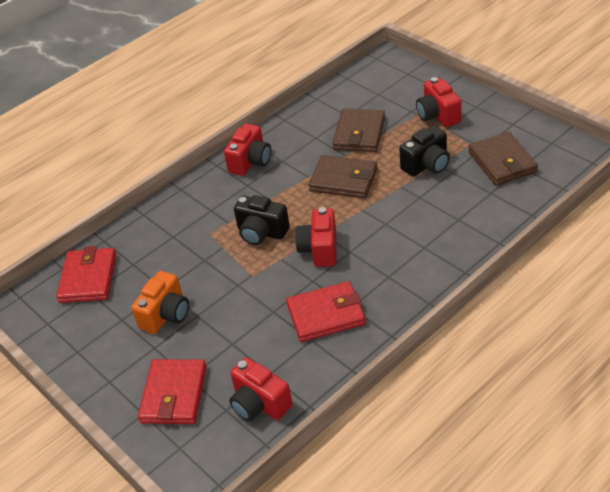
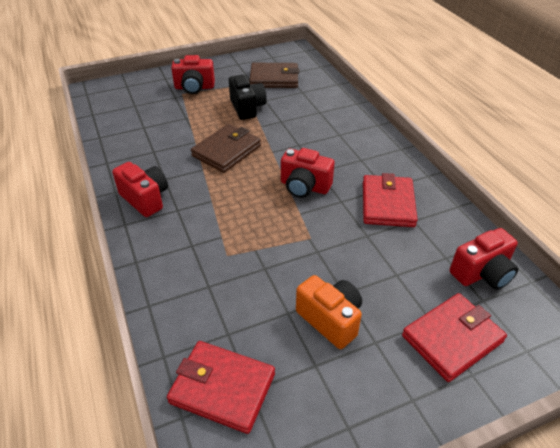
camera: 75 degrees left, 0 degrees up
(174, 394) = (452, 338): red wallet -> red wallet turned 60 degrees counterclockwise
(261, 232) = (255, 217): black camera -> none
(359, 133) = (175, 127): brown wallet -> none

